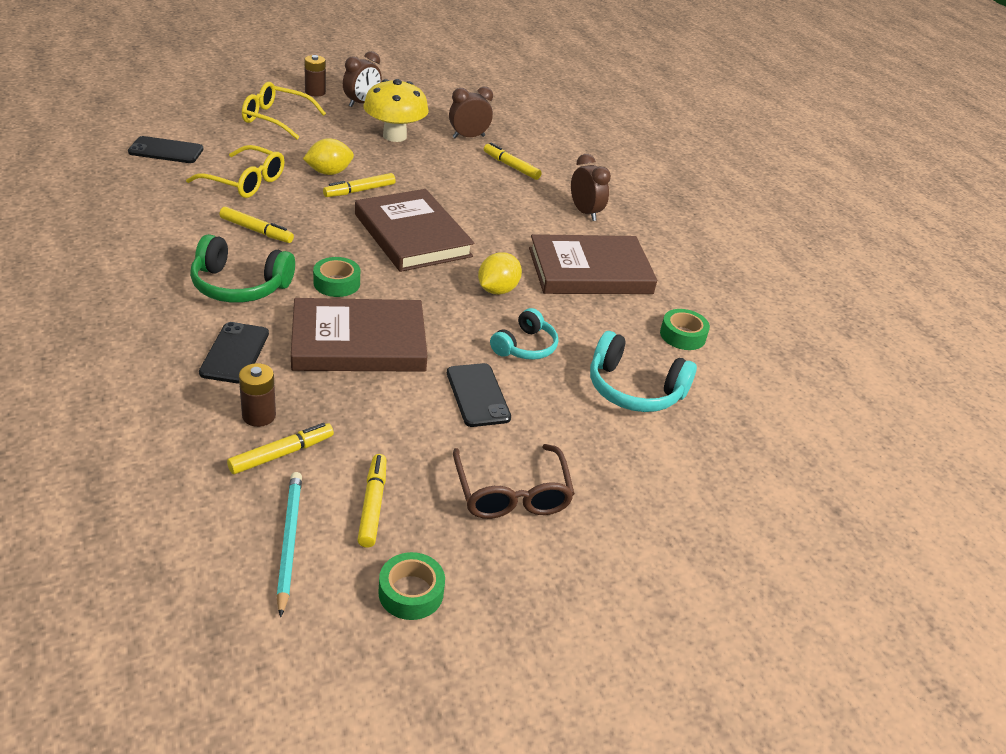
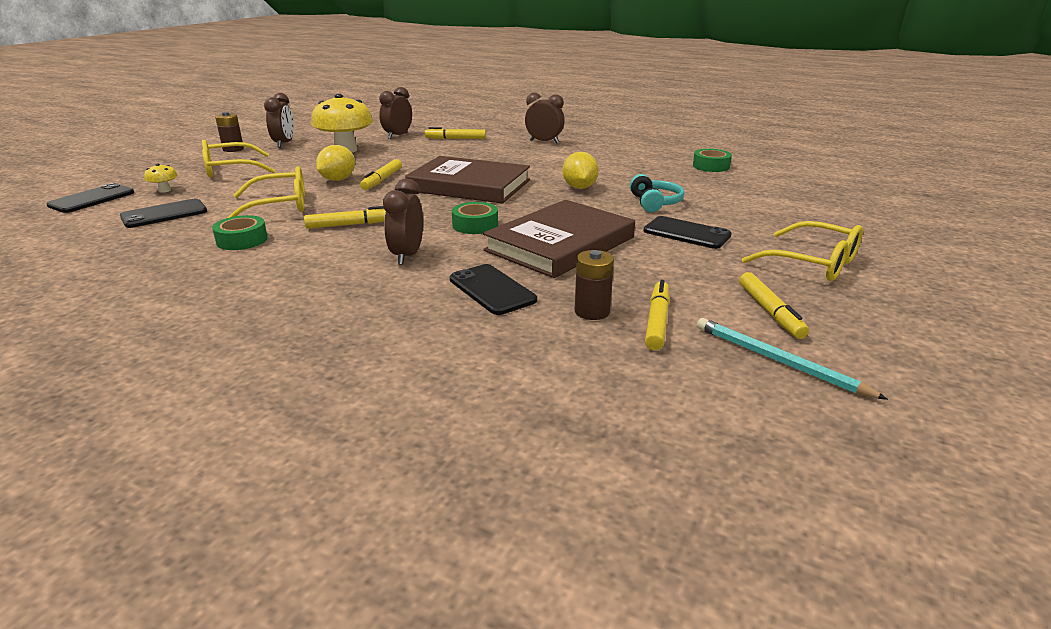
camera: 35 degrees left, 10 degrees down
(149, 109) = (92, 199): none -> black phone
(201, 122) = (164, 190): none -> yellow mushroom
(239, 286) = (407, 256): green headphones -> brown clock
(373, 505) = (770, 312): yellow marker -> yellow marker turned 150 degrees counterclockwise
(411, 592) = (895, 337): green tape -> green tape (242, 240)
(512, 494) = (813, 263): brown glasses -> yellow glasses
(590, 271) = (606, 161): brown book -> none
(634, 389) = (746, 194): turquoise headphones -> none

